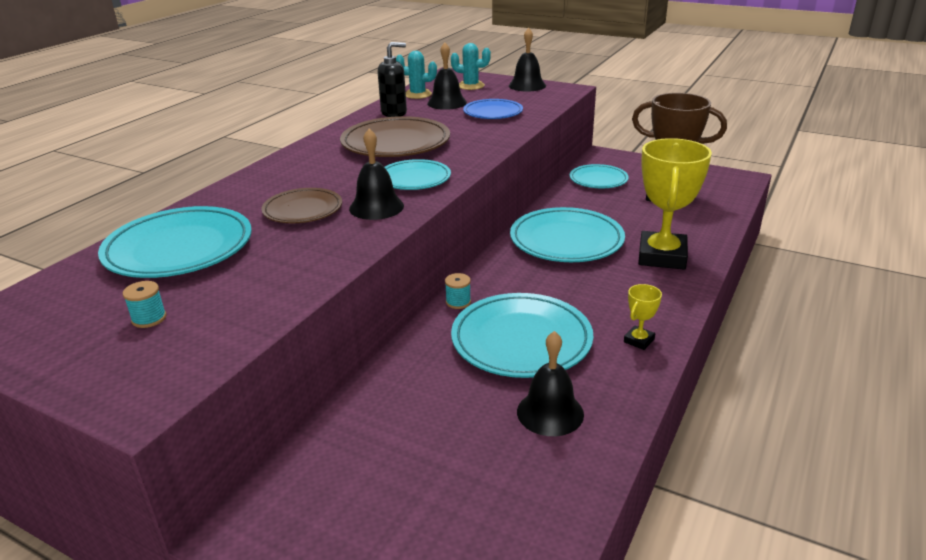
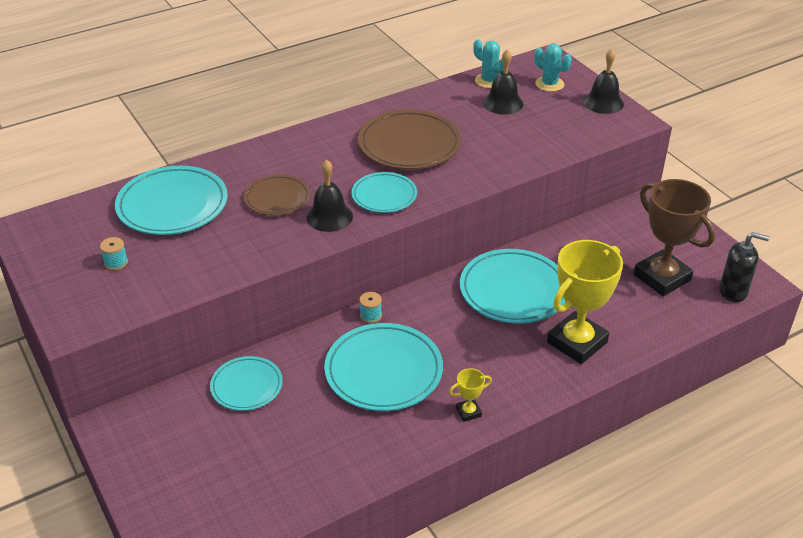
camera: 30 degrees right, 10 degrees up
(394, 113) = (444, 102): black soap dispenser -> black soap dispenser (733, 291)
(493, 113) = (529, 133): blue plate -> none
(550, 412) = (347, 438): black bell -> none
(598, 180) = (616, 231): turquoise plate -> turquoise plate (246, 386)

